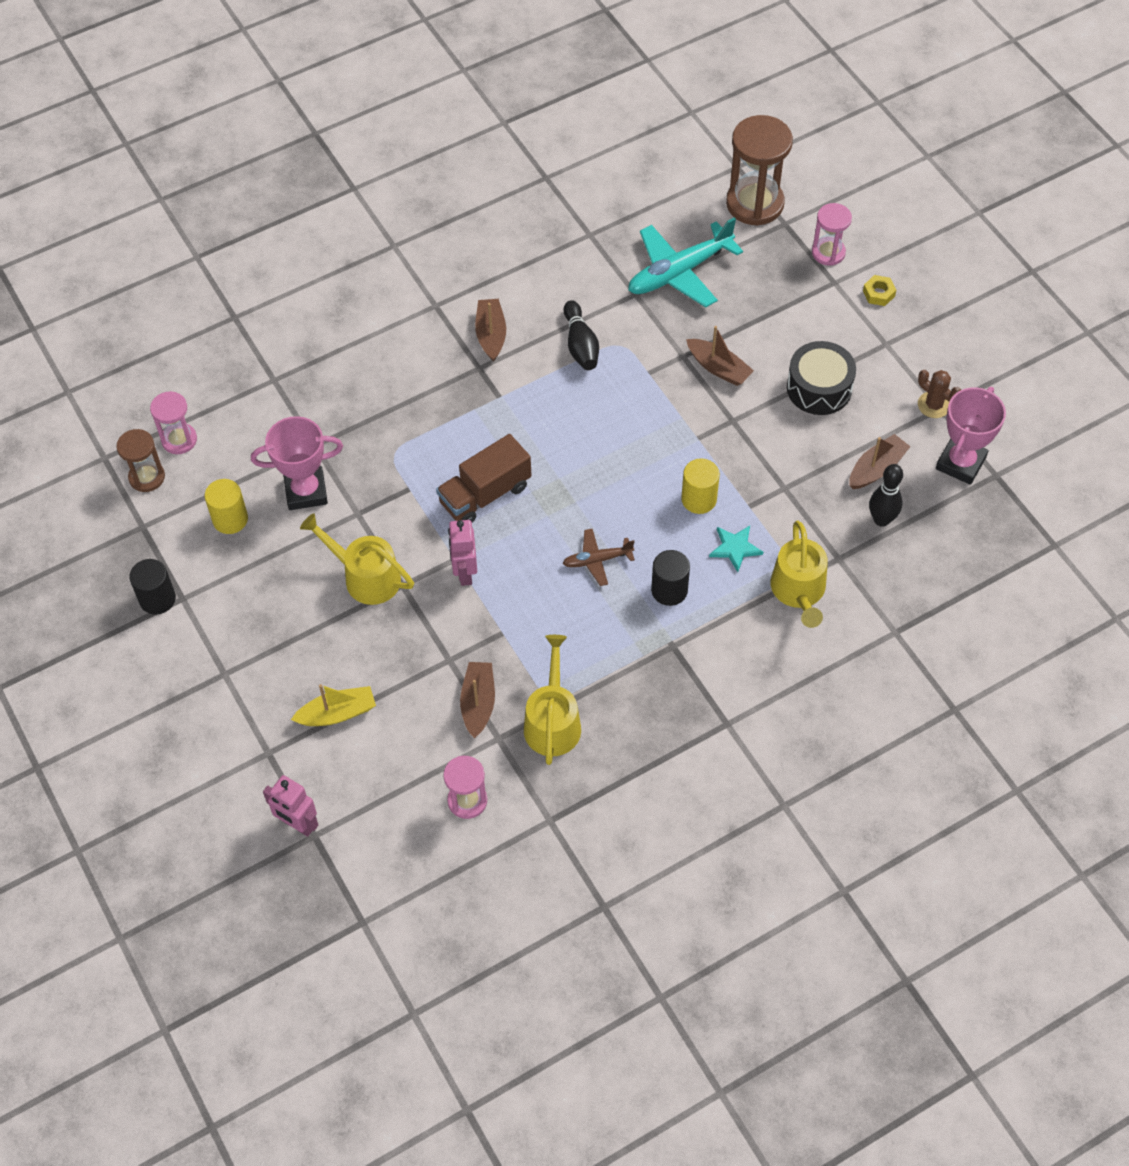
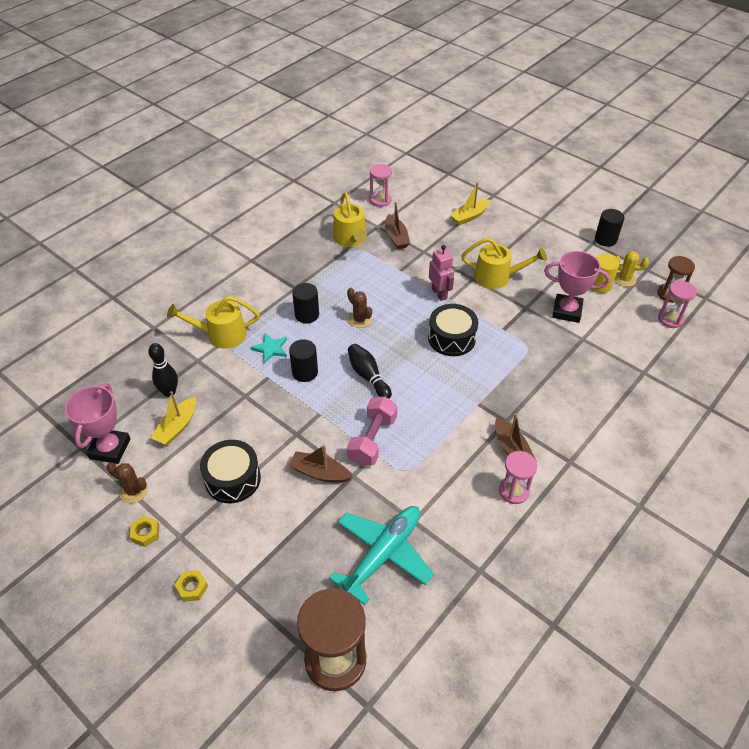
camera: 160 degrees right, 10 degrees down
(188, 519) = (624, 279): none -> yellow cactus
(297, 824) = (459, 175): pink robot -> none
(306, 491) = (567, 311): pink trophy -> pink trophy turned 45 degrees clockwise
(485, 494) = (451, 338): brown truck -> black drum
(580, 345) = (438, 461): black bowling pin -> black bowling pin (368, 376)
(597, 560) = (360, 320): brown plane -> brown cactus
(645, 388) = (372, 440): none -> pink dumbbell
(699, 499) = (305, 372): yellow cylinder -> black cylinder
(799, 591) = (221, 335): yellow watering can -> yellow watering can turned 75 degrees counterclockwise
(828, 252) = (248, 621): pink hourglass -> pink hourglass (514, 491)
(876, 469) = (177, 427): brown boat -> yellow boat
(922, 356) = (145, 533): none -> yellow nut

